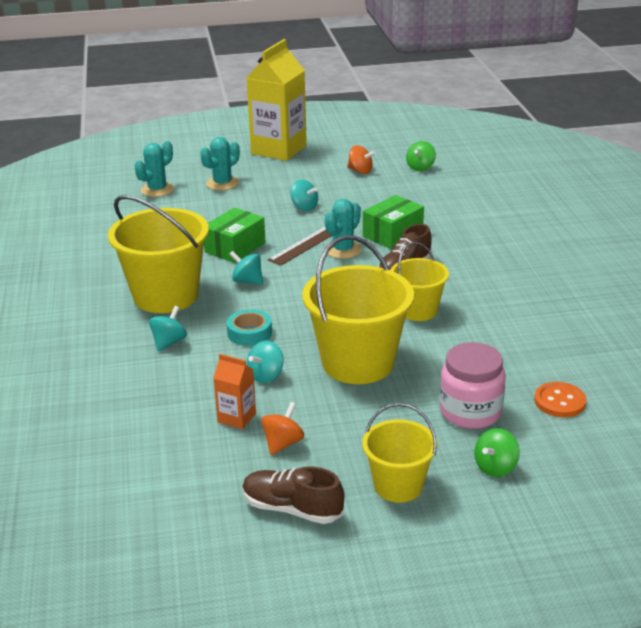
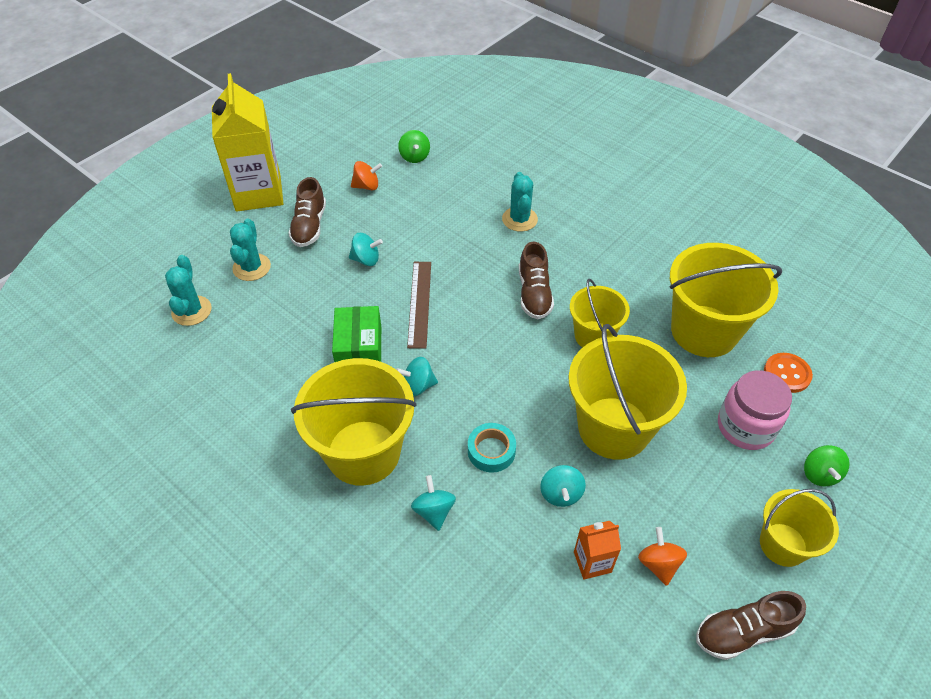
camera: 40 degrees left, 20 degrees up
(289, 177) = (309, 226): none -> brown shoe
(343, 250) = (458, 297): turquoise cactus -> turquoise cactus (519, 219)
(392, 234) = (479, 254): green box -> none
(520, 346) = (704, 331): none -> yellow bucket

